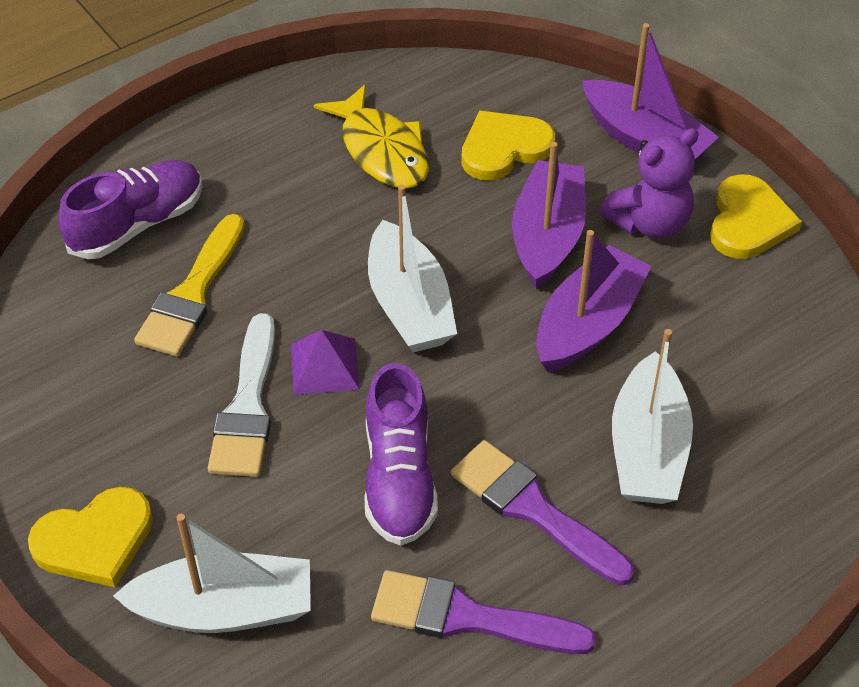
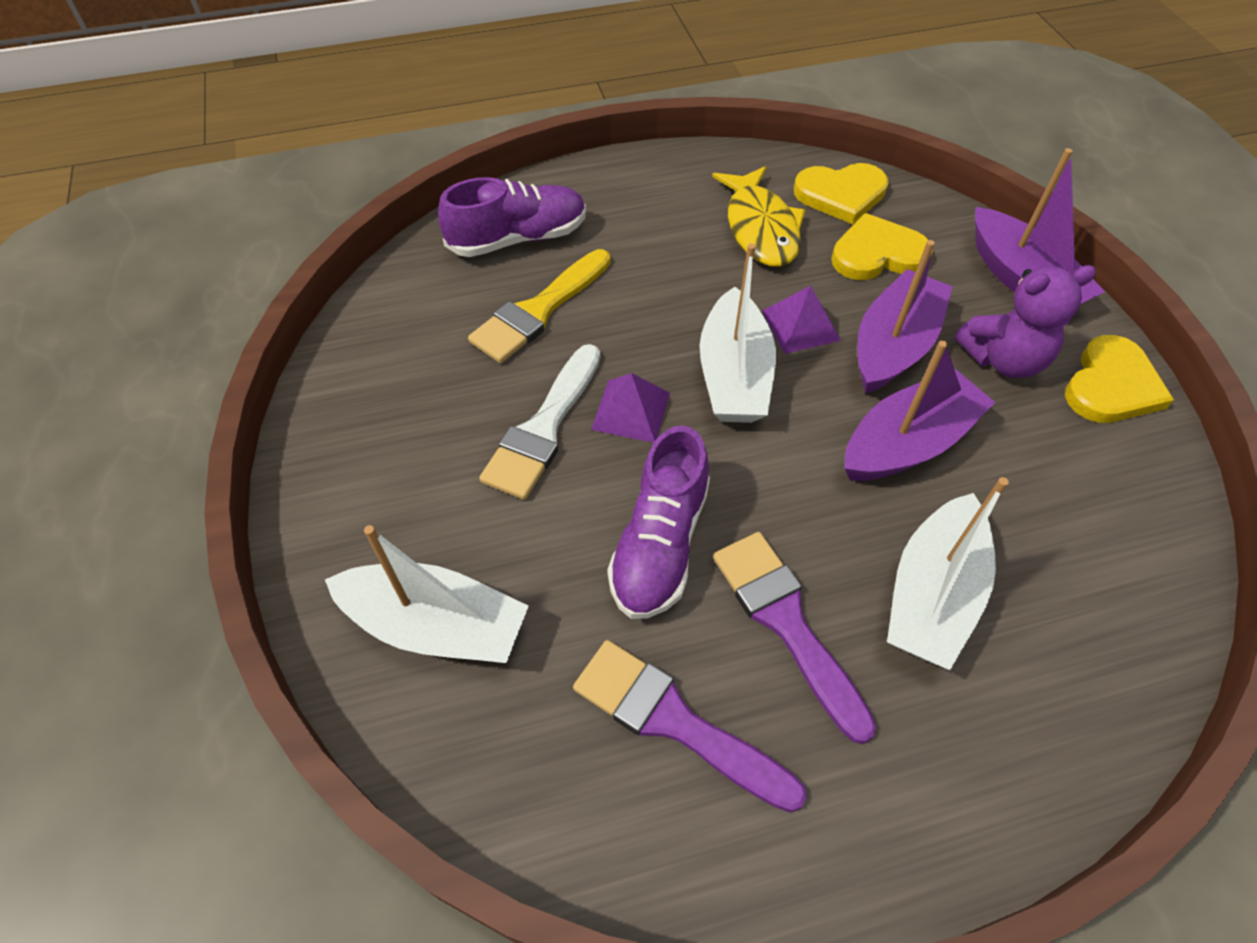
camera: 20 degrees right, 5 degrees up
(95, 540) = (350, 515): yellow heart -> yellow heart (841, 195)
(455, 239) = (800, 325): none -> purple pyramid

